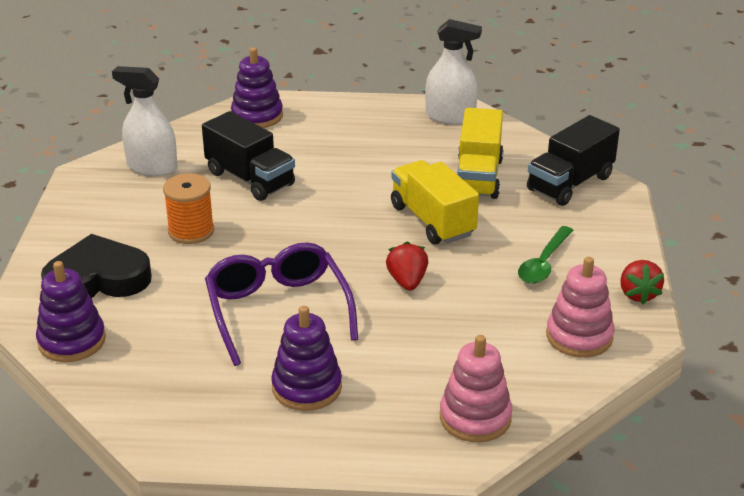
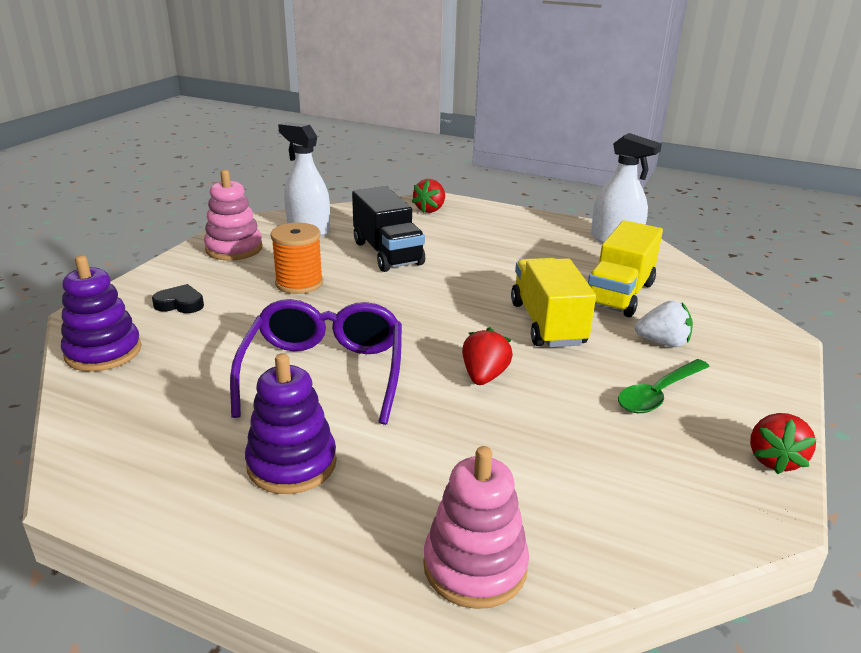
camera: 20 degrees right, 5 degrees down
(97, 279) = (180, 304): black heart -> black heart, size x0.46
(257, 116) = (430, 209): purple stacking toy -> red strawberry
(530, 216) = (662, 342): none -> white strawberry
(570, 183) = (723, 320): black truck -> none
(579, 336) = (671, 493): pink stacking toy -> pink stacking toy (234, 249)

